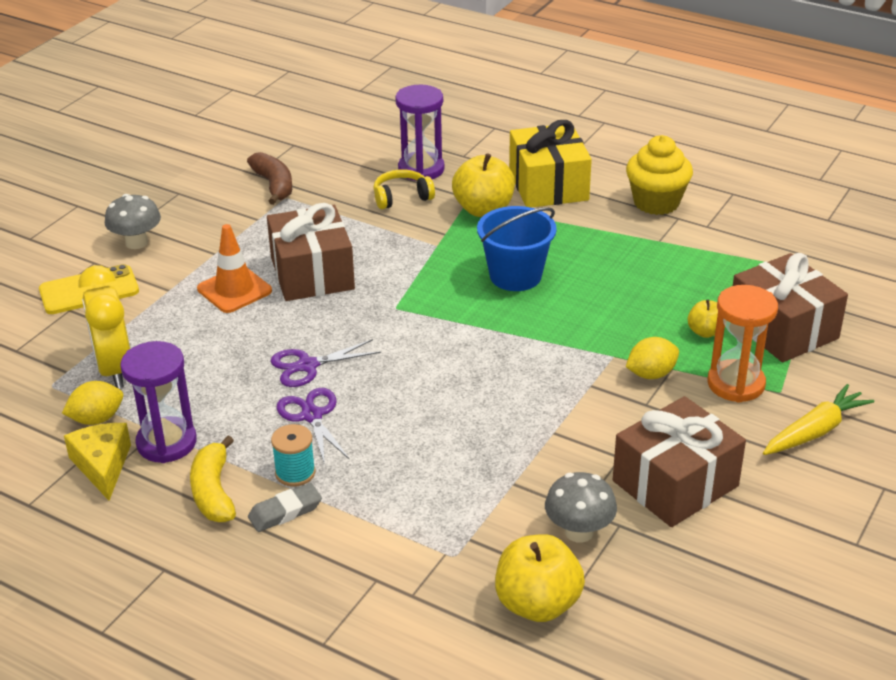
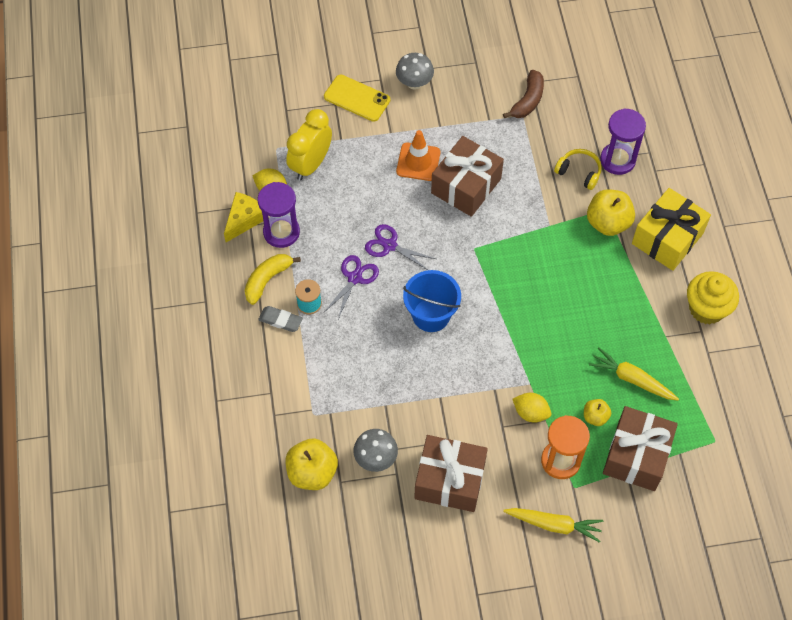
camera: 50 degrees right, 25 degrees up
(515, 276) = (558, 285): blue bucket -> blue bucket (431, 315)
(686, 285) = (632, 379): none -> yellow carrot

